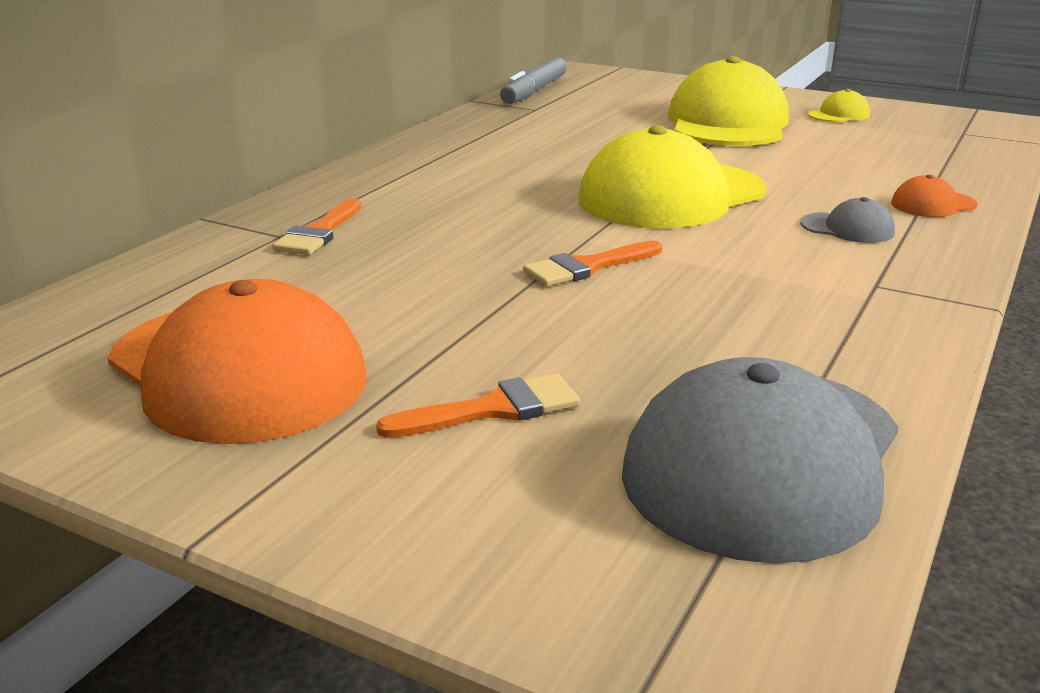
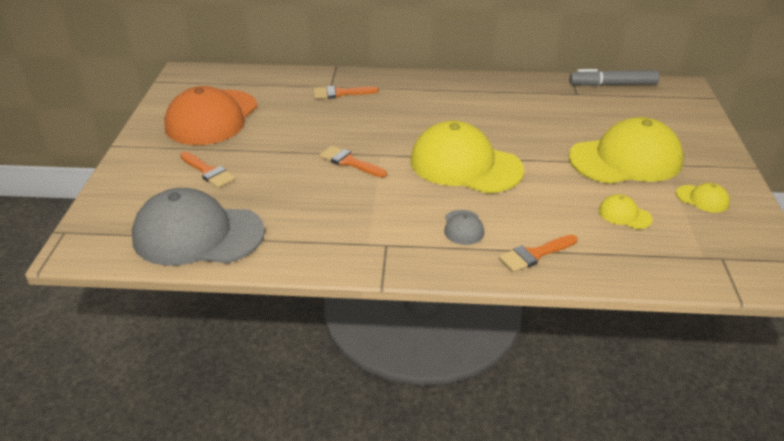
camera: 65 degrees right, 10 degrees up
(856, 148) = (624, 215): none -> yellow cap
(933, 204) = (534, 255): orange cap -> orange brush

